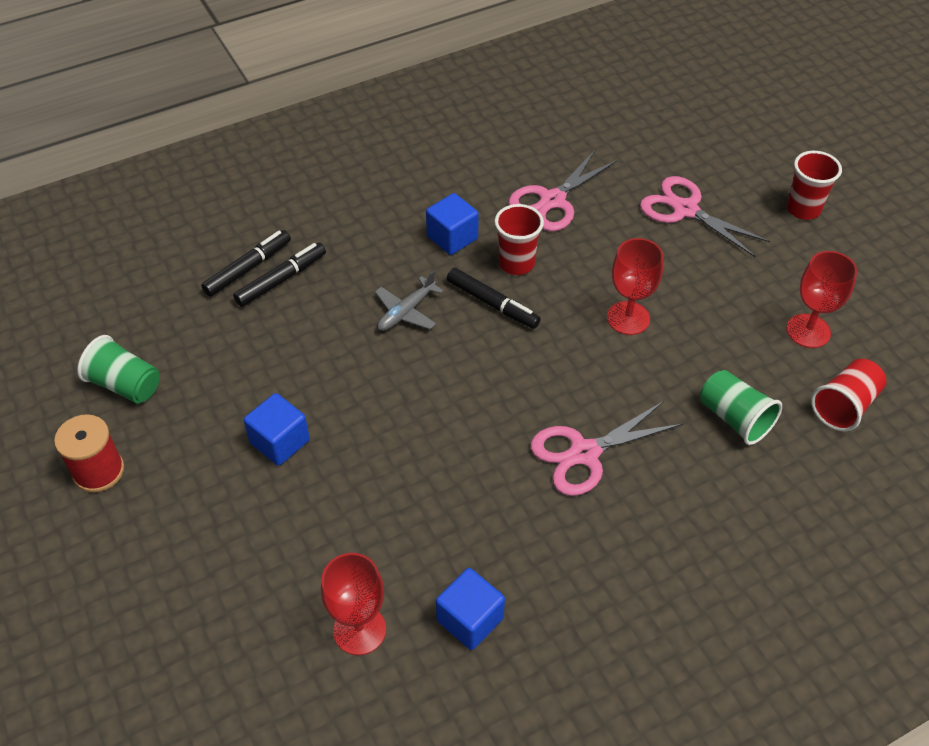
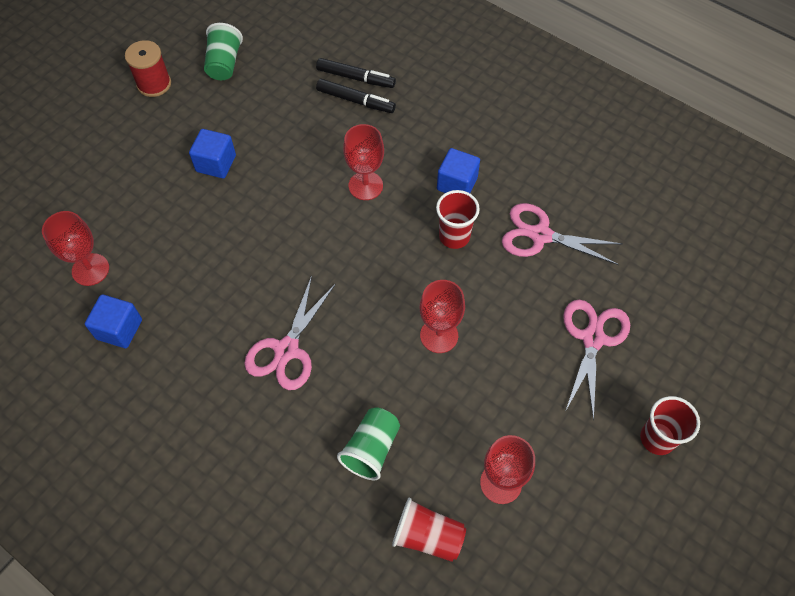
camera: 65 degrees right, 10 degrees up
(406, 312) = (365, 185): grey plane -> red goblet
(492, 304) = (403, 236): black marker -> none
(584, 454) = (287, 350): pink scissors -> pink scissors turned 105 degrees counterclockwise

